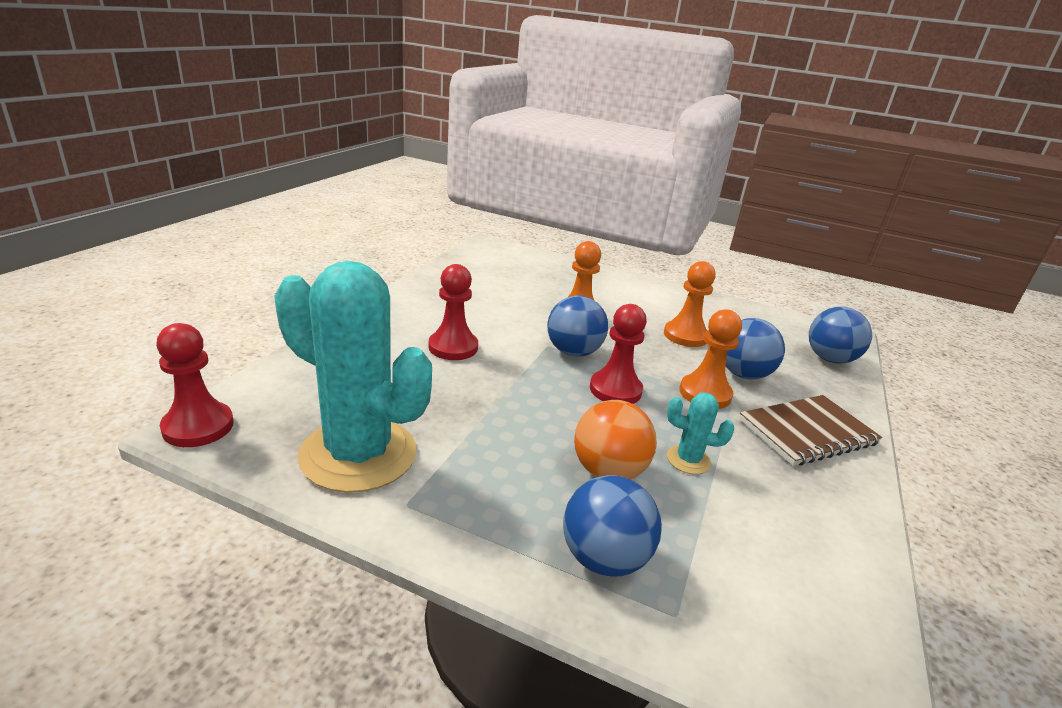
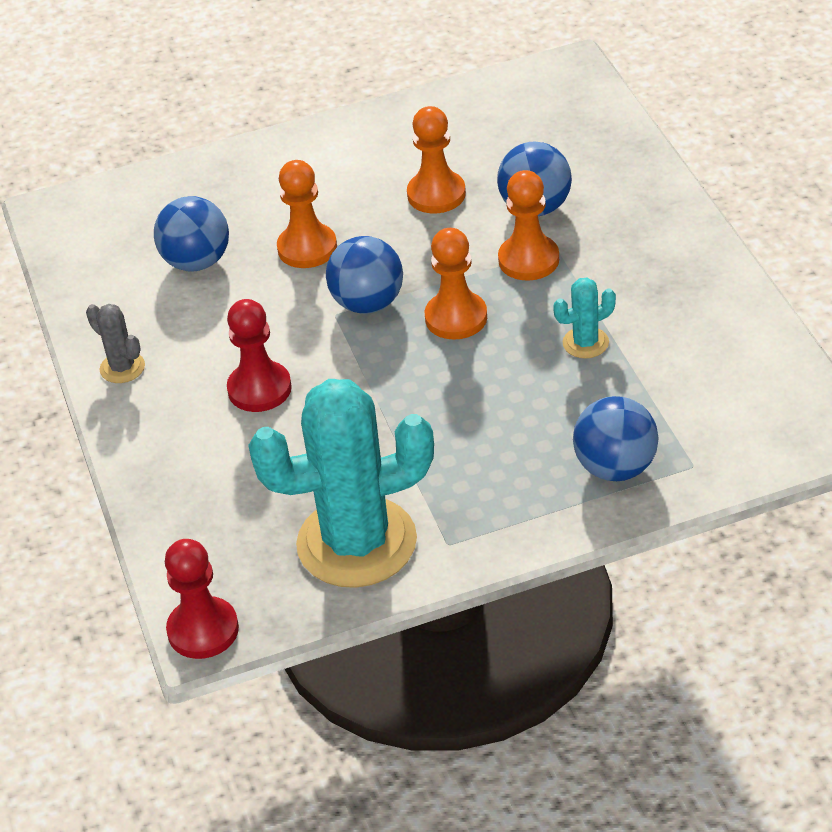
camera: 35 degrees left, 15 degrees up
(410, 300) = (122, 368): none -> grey cactus
(608, 471) = (543, 402): orange ball -> none
(615, 390) = (456, 318): red pawn -> orange pawn
(807, 432) = (642, 238): brown notebook -> none
(830, 359) = (587, 122): blue ball -> blue ball (197, 262)

